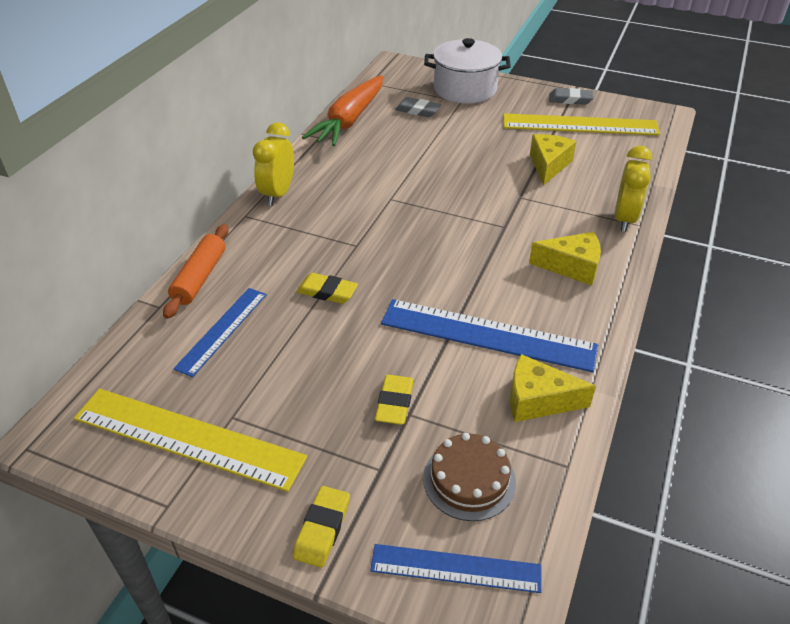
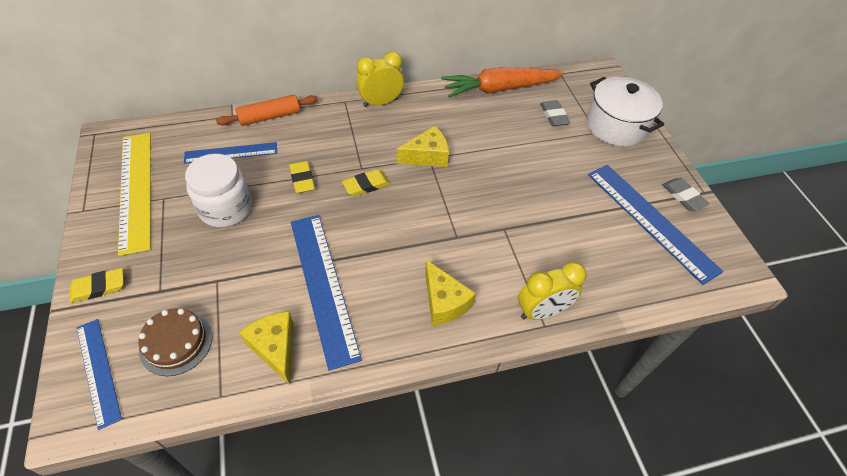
camera: 50 degrees right, 10 degrees up
(307, 367) = (226, 208): none -> white jar
(395, 403) = (222, 268): yellow eraser -> yellow eraser (366, 185)
(548, 165) = (566, 227): yellow cheese -> yellow cheese (427, 156)
(580, 125) = (650, 220): yellow ruler -> blue ruler

